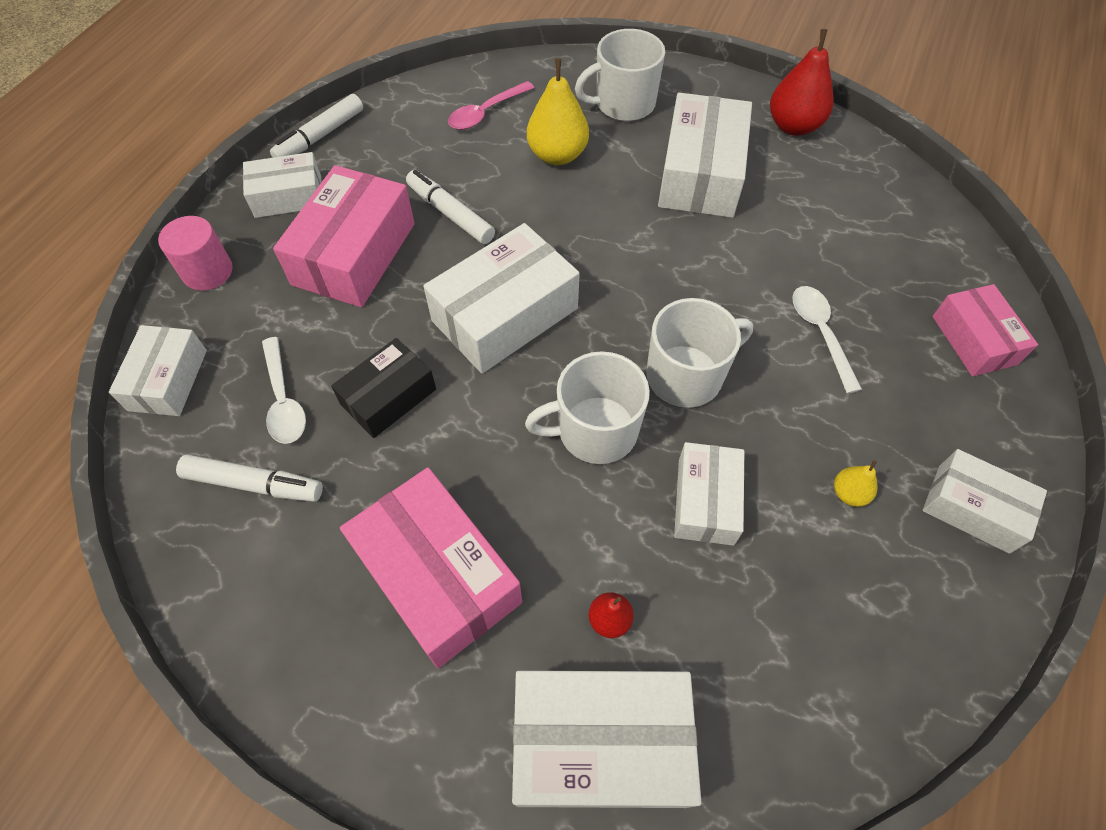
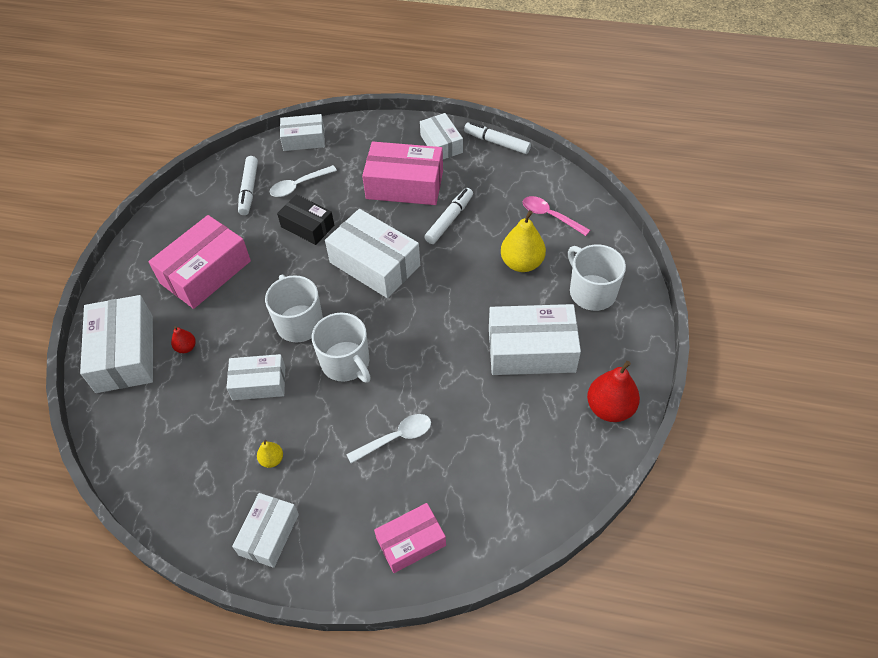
camera: 80 degrees right, 5 degrees down
(207, 271) = (376, 130): pink cylinder -> none

